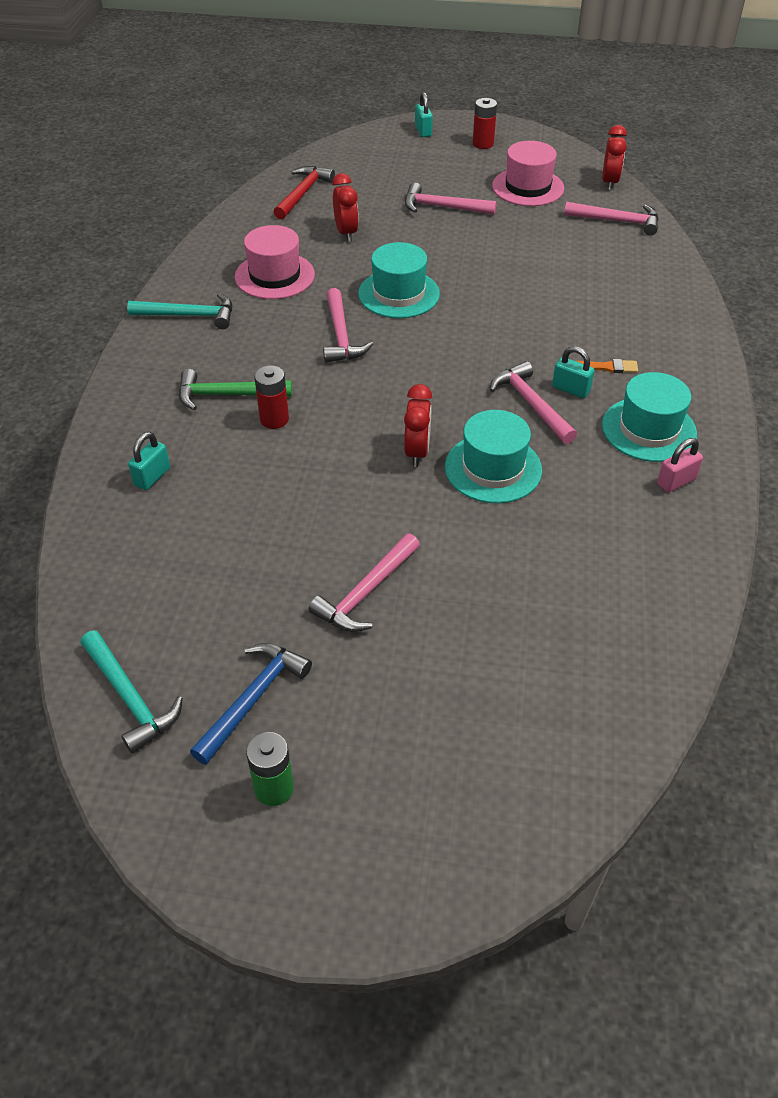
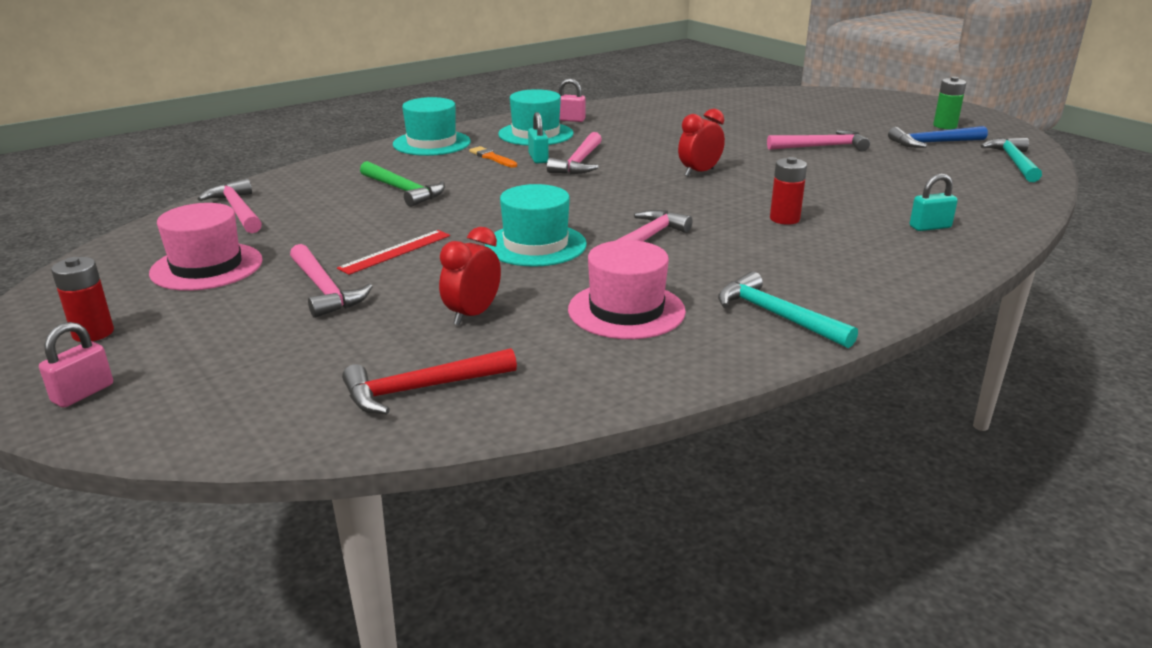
camera: 135 degrees left, 20 degrees down
(227, 395) = (808, 245): green hammer -> green hammer (403, 190)
(423, 131) = (83, 393): turquoise padlock -> pink padlock
(463, 245) = (395, 252): none -> red ruler
(493, 468) = (662, 153): turquoise hat -> turquoise hat (431, 143)
(609, 182) = (142, 236): red clock -> none

